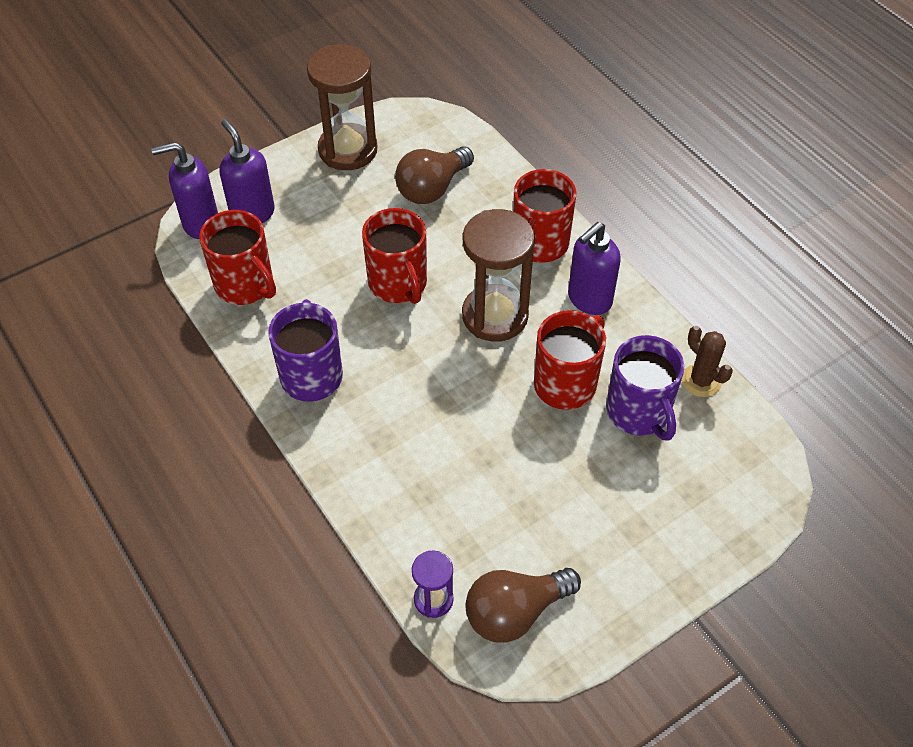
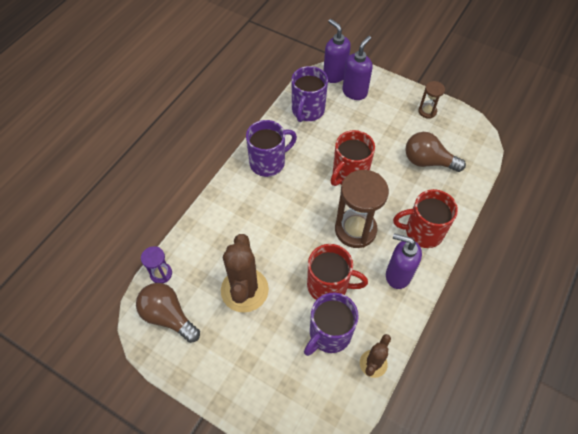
camera: 65 degrees right, 5 degrees up
(245, 285) = (307, 110): red mug -> purple mug
(348, 150) = (427, 111): brown hourglass -> brown hourglass, size x0.50
(521, 490) = (244, 290): none -> brown cactus

